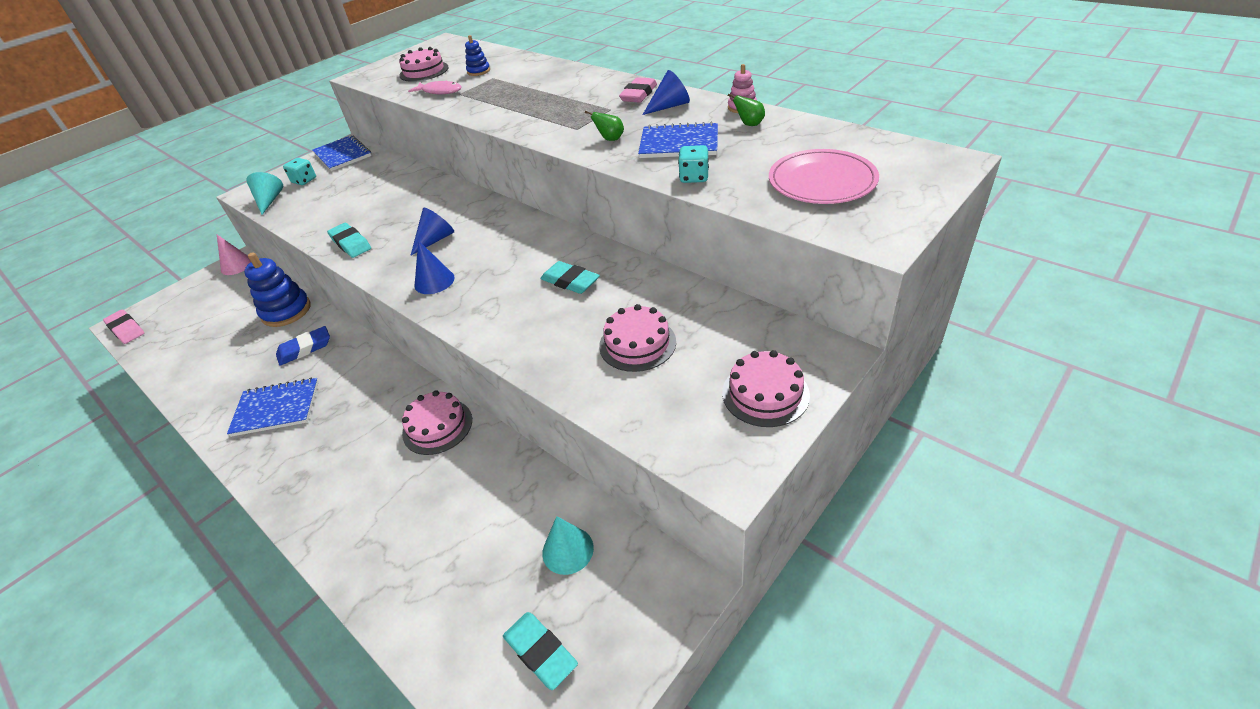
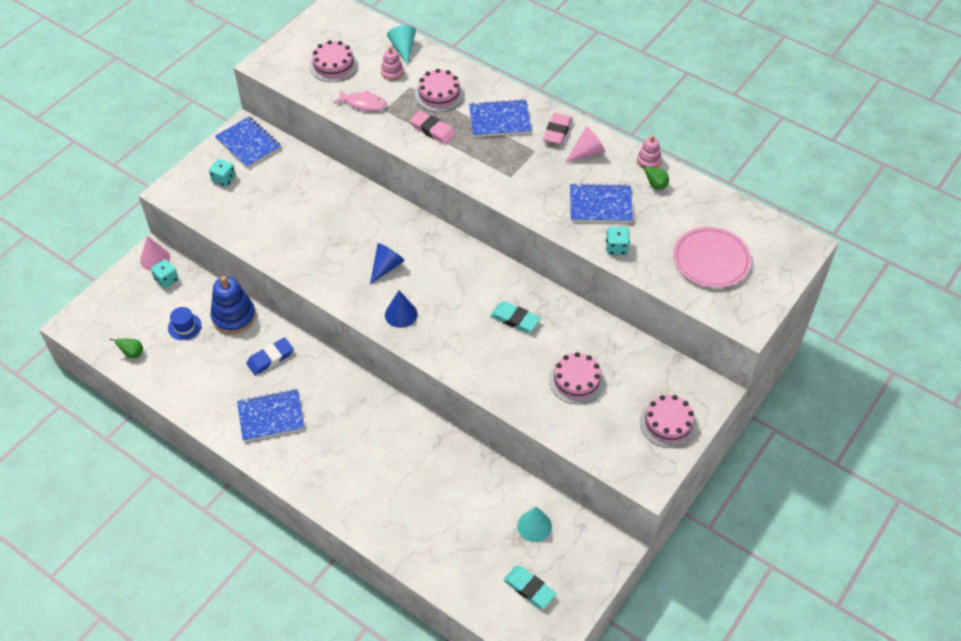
camera: 10 degrees left, 10 degrees up
(126, 329) = (81, 332): pink eraser -> pink eraser (433, 130)
(231, 321) = (184, 326): none -> blue hat
(238, 282) = (166, 280): none -> turquoise dice
(269, 201) = (201, 206): turquoise cone -> turquoise cone (403, 48)
(351, 243) = (309, 267): turquoise eraser -> none
(437, 426) = (414, 433): pink cake -> pink cake (439, 94)
(478, 71) = (392, 73): blue stacking toy -> pink stacking toy
(577, 91) = (500, 120): none -> blue notebook
(610, 139) = (542, 194): green pear -> green pear (133, 353)
(669, 106) = (587, 152): blue cone -> pink cone

